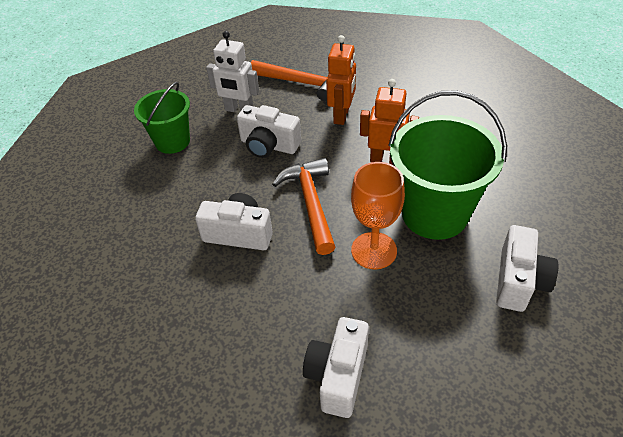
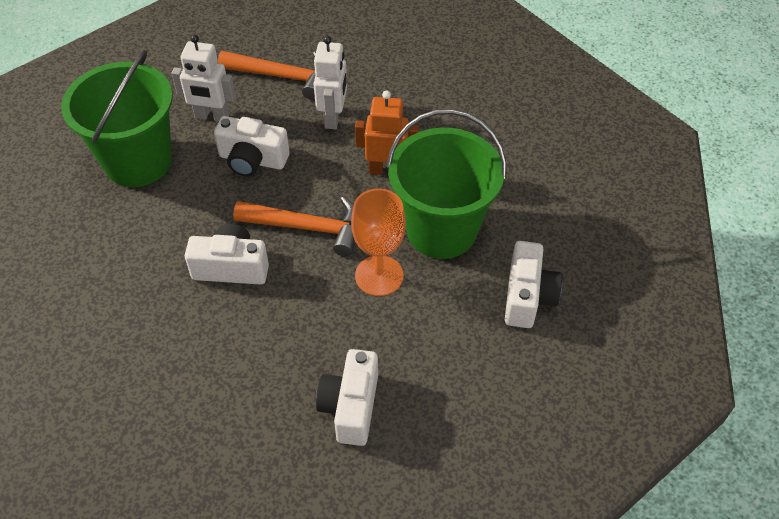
camera: 10 degrees left, 5 degrees up
(172, 141) = (138, 161): green bucket -> green bucket, size x1.65
(311, 203) = (307, 227): orange hammer -> orange hammer turned 120 degrees clockwise
(342, 115) = (333, 117): orange robot -> white robot

